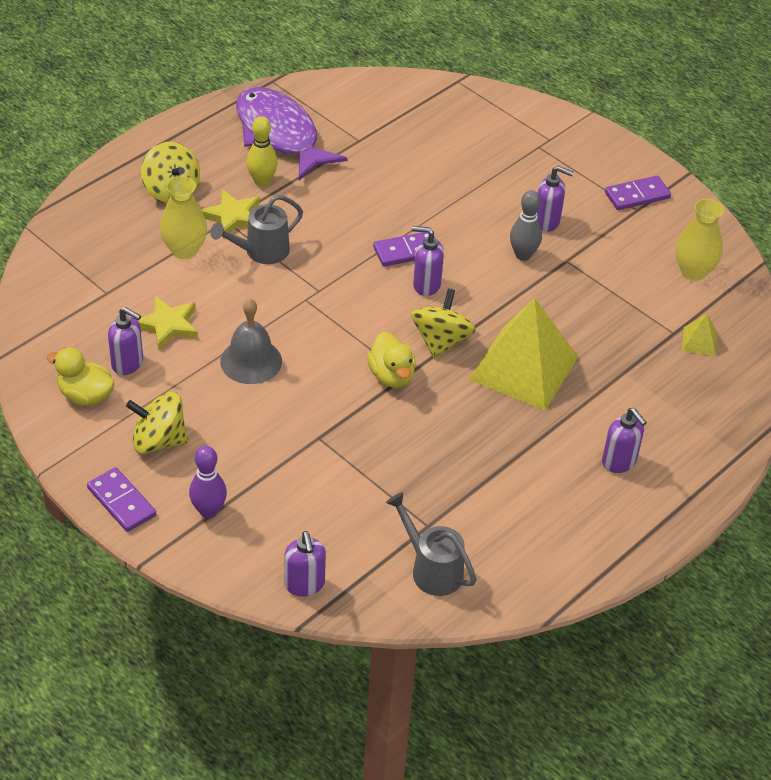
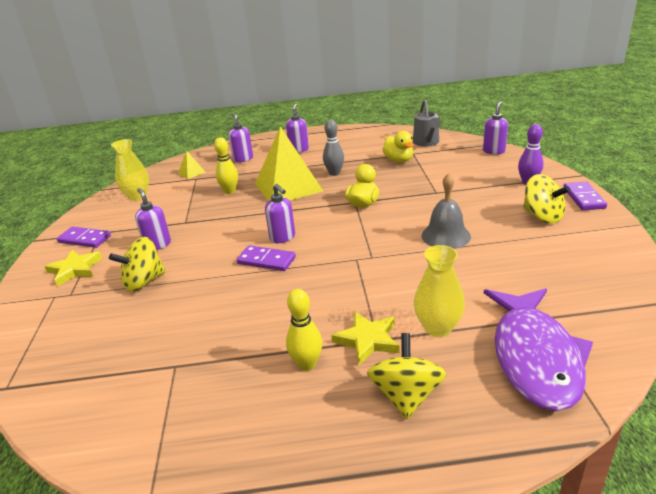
camera: 135 degrees left, 15 degrees down
(85, 395) = (589, 253): yellow duck -> yellow duck (398, 160)
(128, 364) = (543, 262): purple soap dispenser -> purple soap dispenser (243, 159)
(168, 325) = (494, 275): yellow star -> yellow star (75, 269)
(261, 252) = (372, 300): grey watering can -> none
(280, 135) = (233, 411): purple fish -> purple fish (535, 356)
(441, 341) = (314, 209): yellow spinning top -> yellow spinning top (144, 281)
(523, 255) = (202, 233): grey bowling pin -> grey bowling pin (334, 173)
(589, 328) = (230, 191): none -> yellow bowling pin

